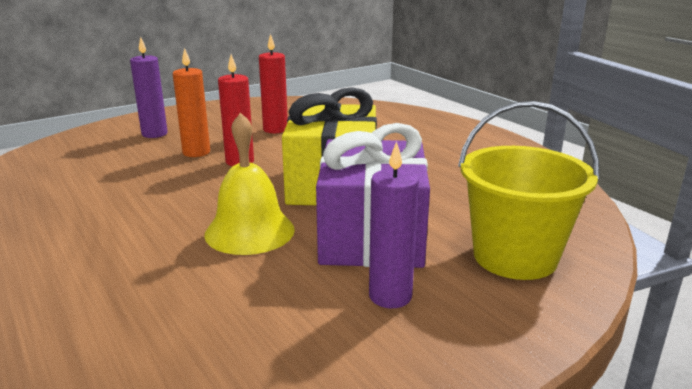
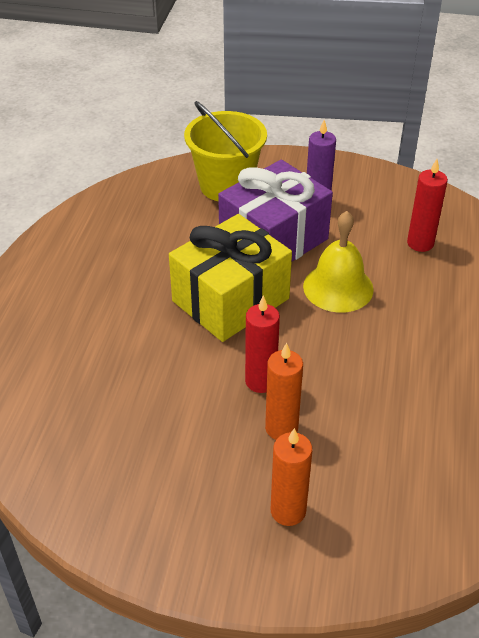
camera: 135 degrees left, 20 degrees up
(154, 134) = (288, 511): purple candle -> orange candle
(275, 129) = (161, 426): red candle -> red candle (420, 243)

